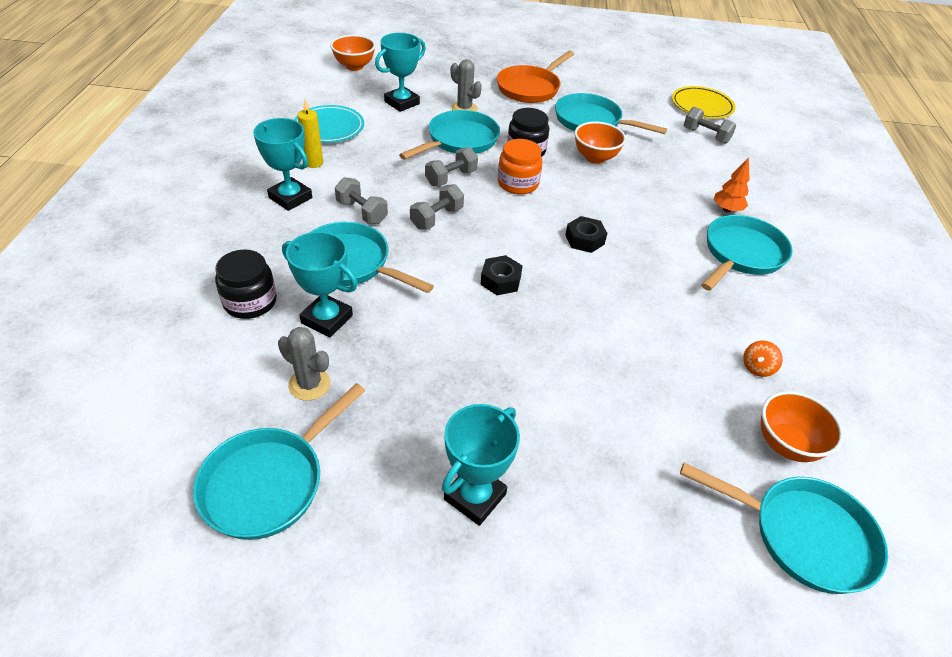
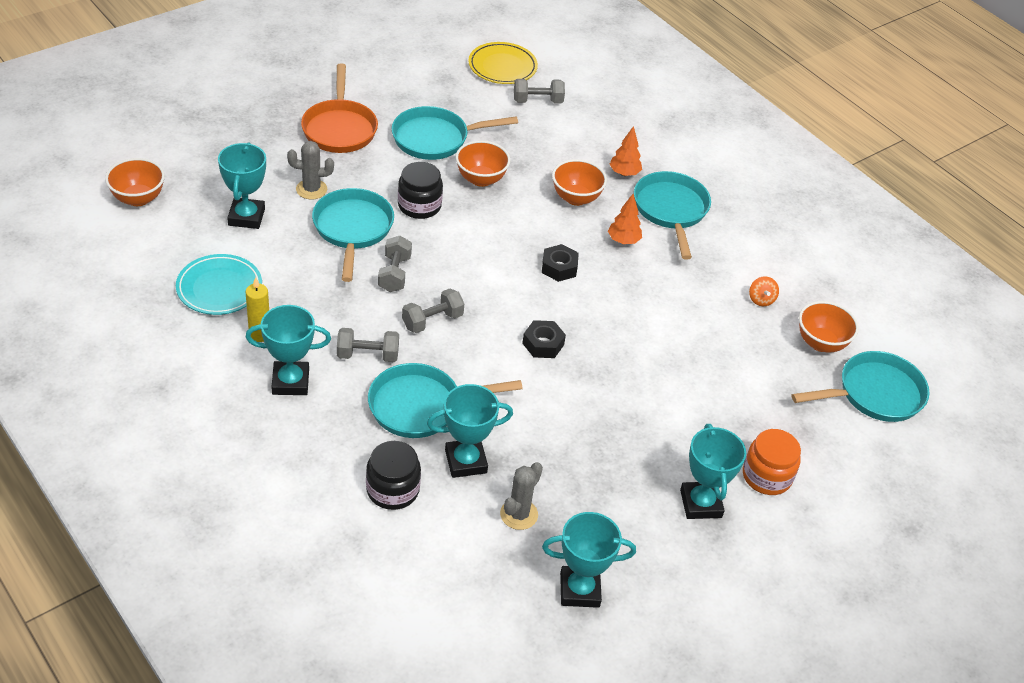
camera: 45 degrees left, 0 degrees up
(269, 482) = (579, 590): turquoise pan -> turquoise trophy
(309, 384) = (519, 514): grey cactus -> grey cactus turned 45 degrees counterclockwise
(437, 218) = (432, 321): grey dumbbell -> grey dumbbell turned 60 degrees clockwise
(518, 183) = (452, 245): orange jar -> orange jar (766, 476)
(660, 204) = (576, 198): none -> orange bowl
(667, 251) = (623, 241): none -> orange tree

